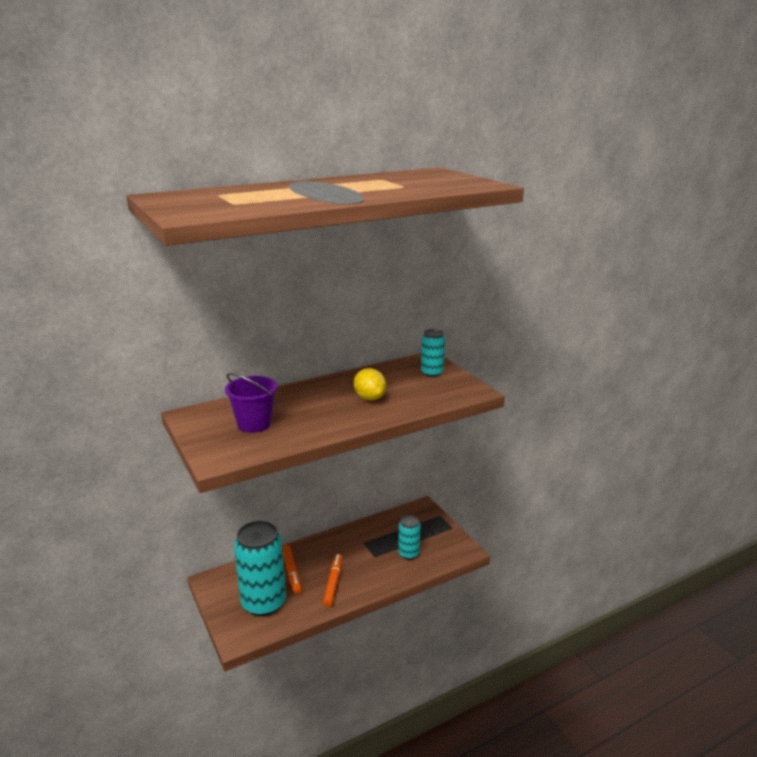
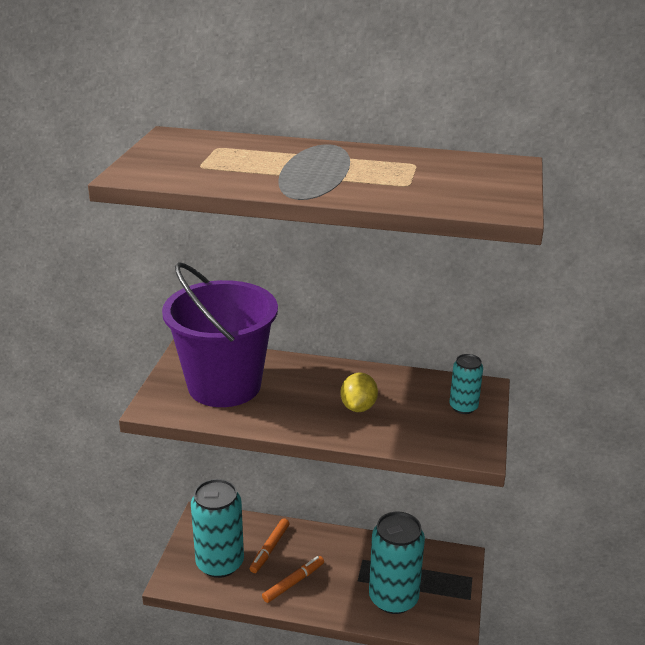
camera: 40 degrees right, 5 degrees up
(254, 424) = (224, 385): purple bucket -> purple bucket, size x2.03
(409, 553) = (393, 598): turquoise can -> turquoise can, size x1.93

